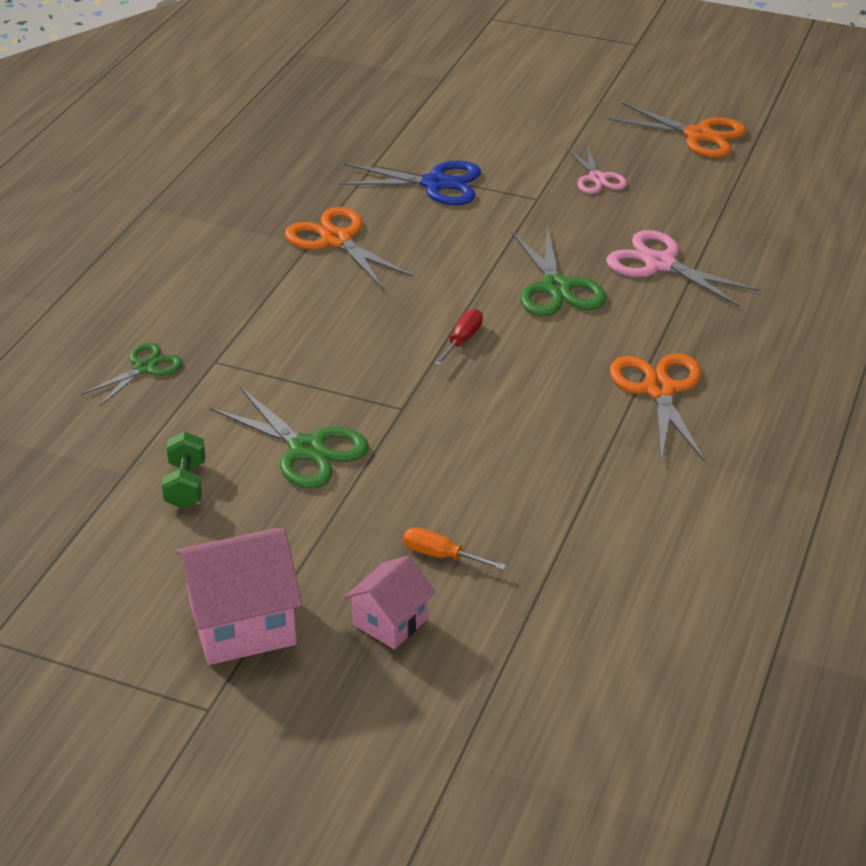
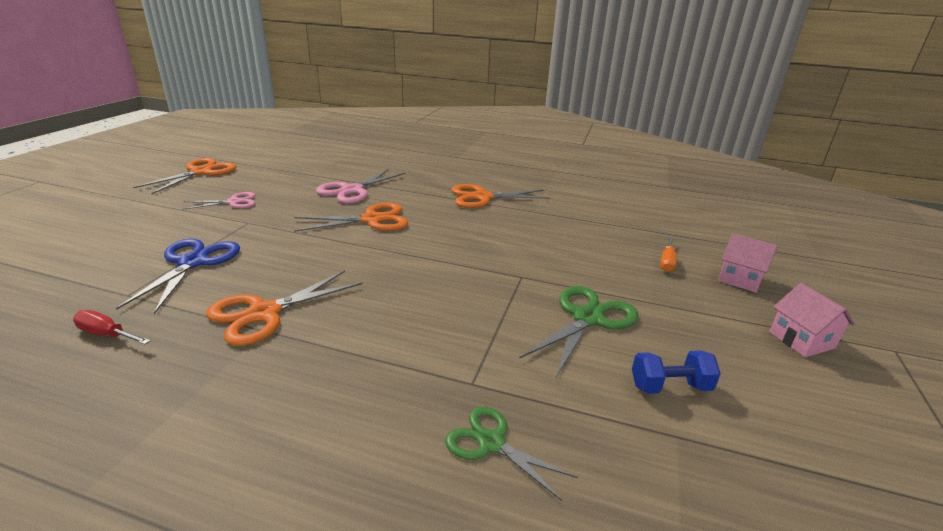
camera: 95 degrees left, 10 degrees down
(186, 485) = (670, 387): green dumbbell -> blue dumbbell
(242, 623) = (801, 340): pink house -> pink house, size x0.60
(462, 340) = (434, 253): red screwdriver -> red screwdriver (107, 334)
(556, 288) = (372, 220): green scissors -> orange scissors

